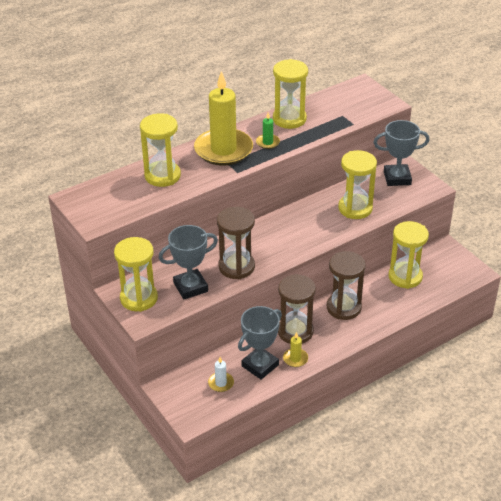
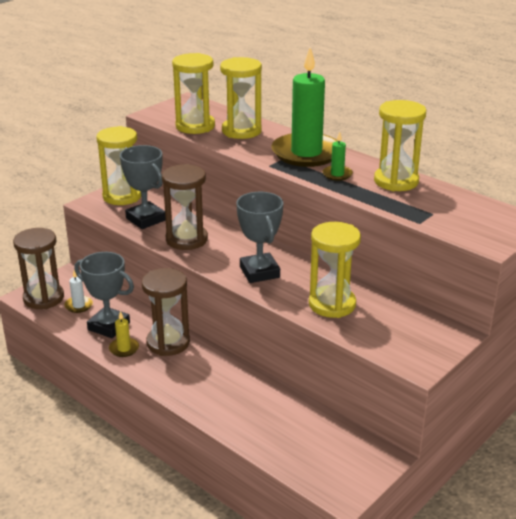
camera: 75 degrees right, 10 degrees down
(223, 150) = (306, 153): yellow candle -> green candle
(343, 307) = (221, 374): brown hourglass -> brown hourglass (43, 298)
(397, 178) = (420, 332): grey trophy -> grey trophy (259, 272)
(405, 277) = (301, 421): yellow hourglass -> yellow hourglass (195, 126)

